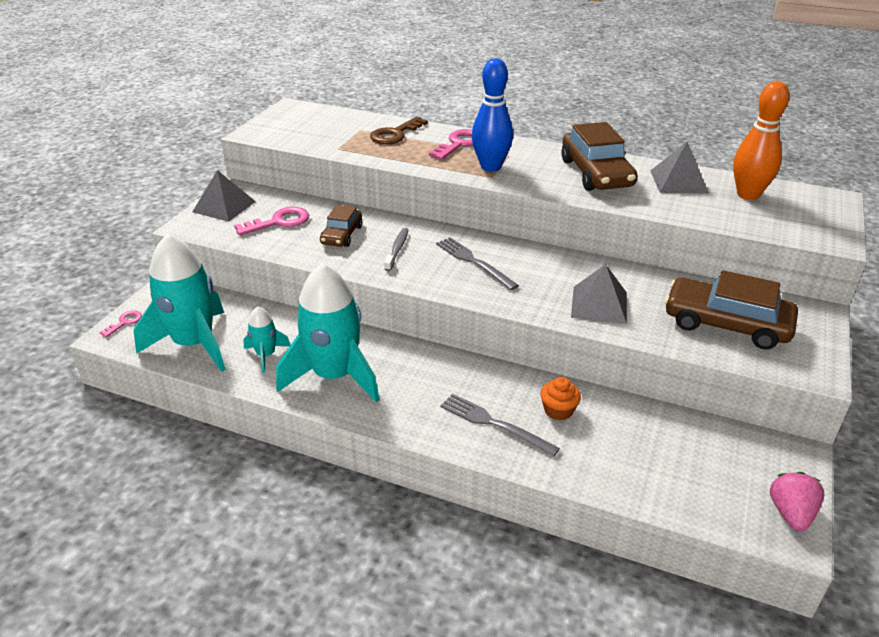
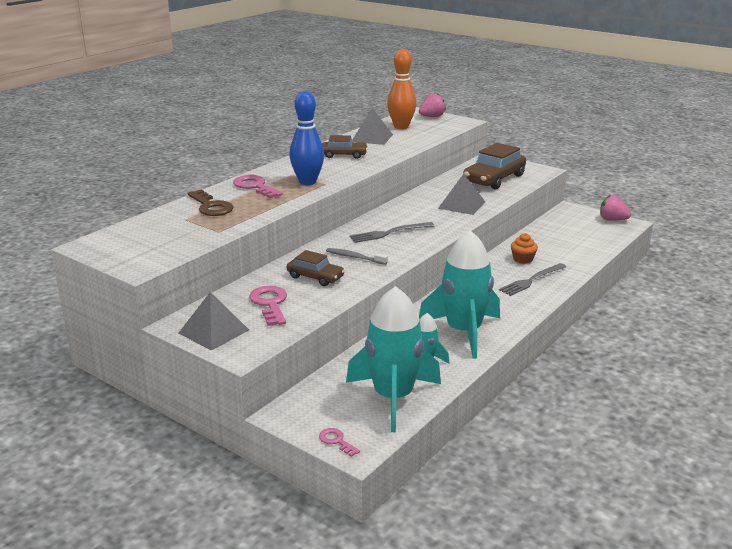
camera: 75 degrees left, 10 degrees down
(596, 173) = (344, 155): brown car -> brown car, size x0.58
(823, 212) = (432, 117): none -> pink strawberry

